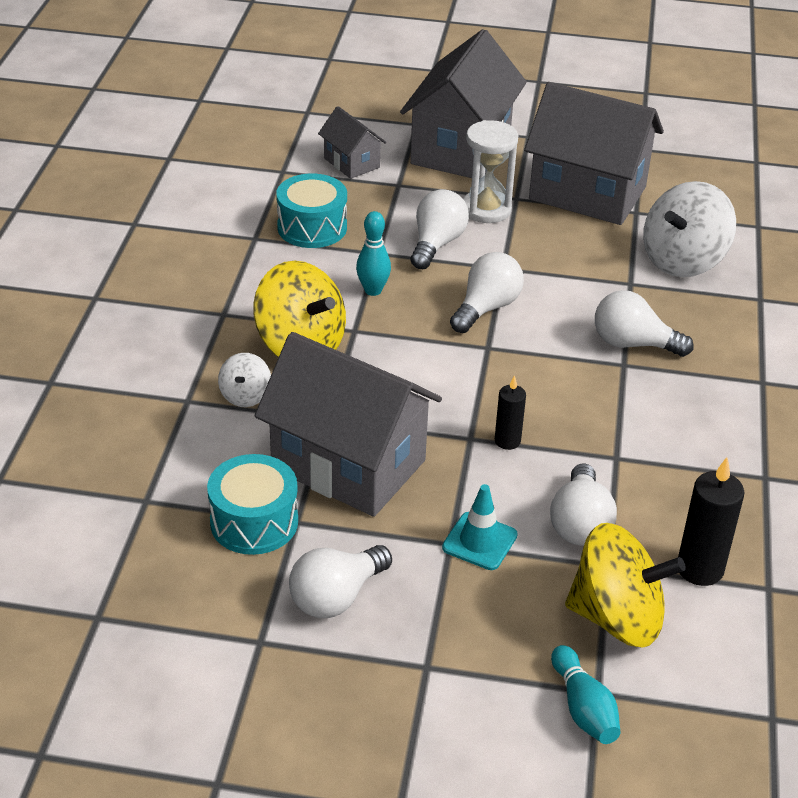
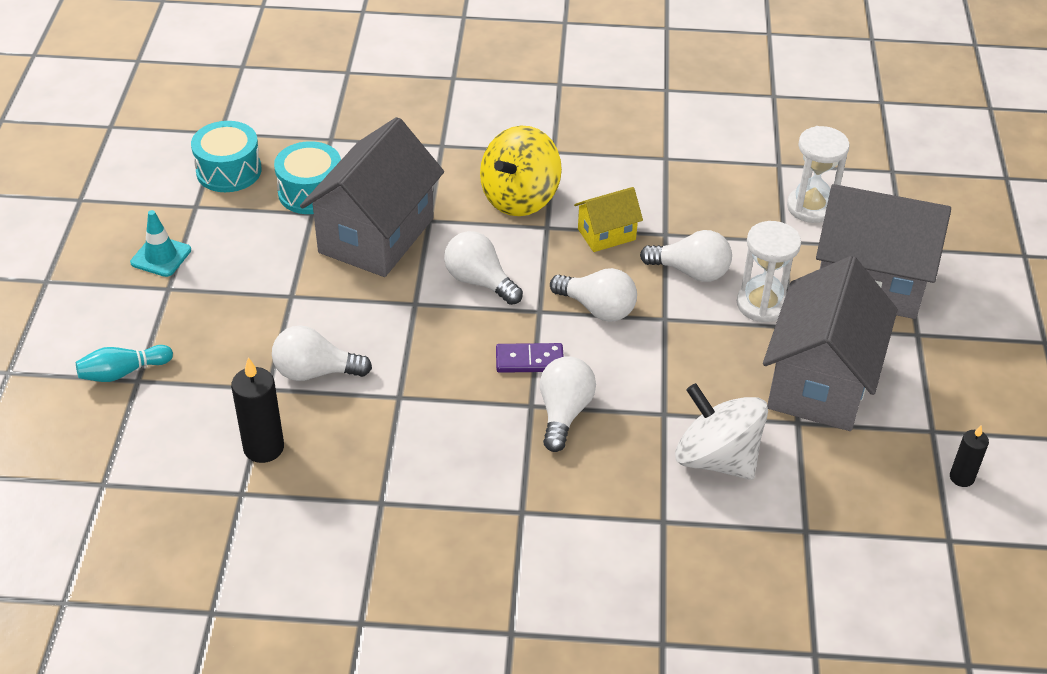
camera: 85 degrees right, 5 degrees up
(245, 396) = (451, 174): white spinning top -> none
(312, 227) = (692, 190): turquoise drum -> turquoise drum (229, 171)
(336, 597) = (236, 239): white light bulb -> white light bulb (479, 281)
(351, 163) = (810, 207): grey house -> white hourglass
(373, 290) = (606, 234): turquoise bowling pin -> yellow house
(479, 541) = (293, 312): turquoise traffic cone -> turquoise traffic cone (161, 256)
(507, 441) = (413, 326): black candle -> black candle (961, 477)
(561, 360) = (529, 360): none -> purple domino
(617, 618) = (211, 393): yellow spinning top -> none

